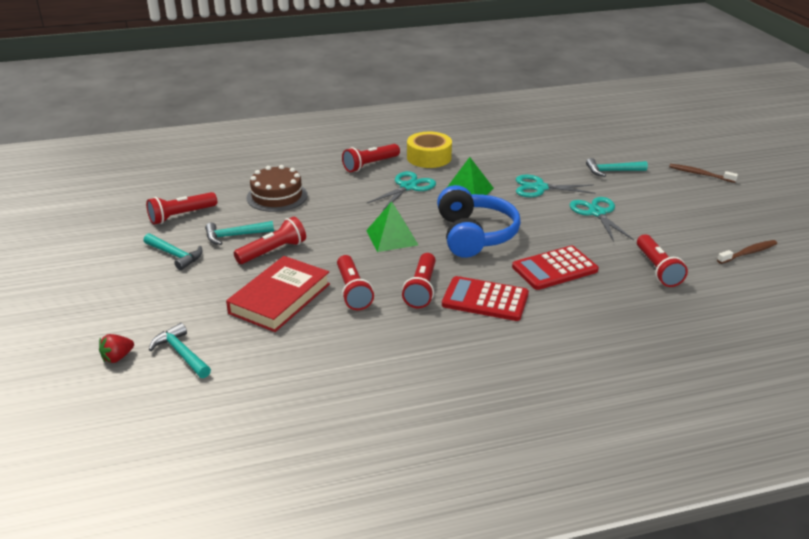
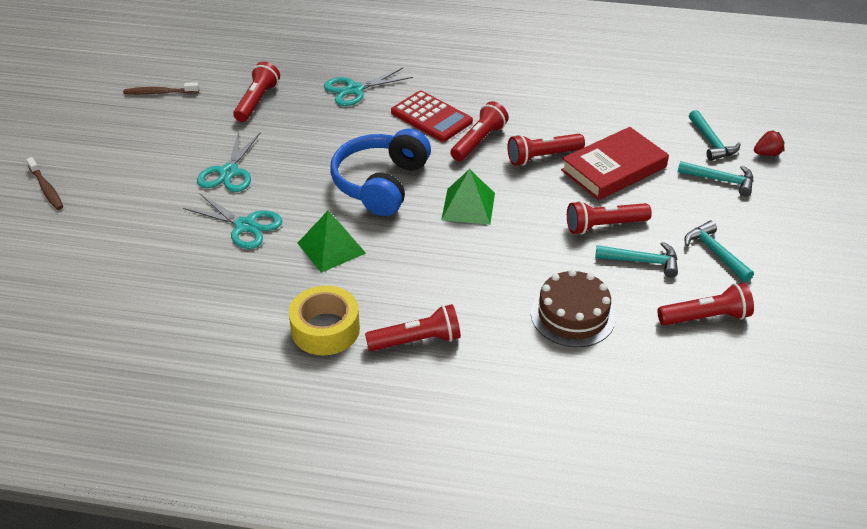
camera: 155 degrees left, 10 degrees up
(353, 291) = (542, 157): red flashlight -> red flashlight turned 120 degrees counterclockwise
(408, 187) = (396, 278): turquoise scissors -> turquoise scissors (354, 89)
(554, 269) = (343, 126): red calculator -> none
(612, 171) = (131, 225): turquoise hammer -> turquoise hammer (720, 180)

